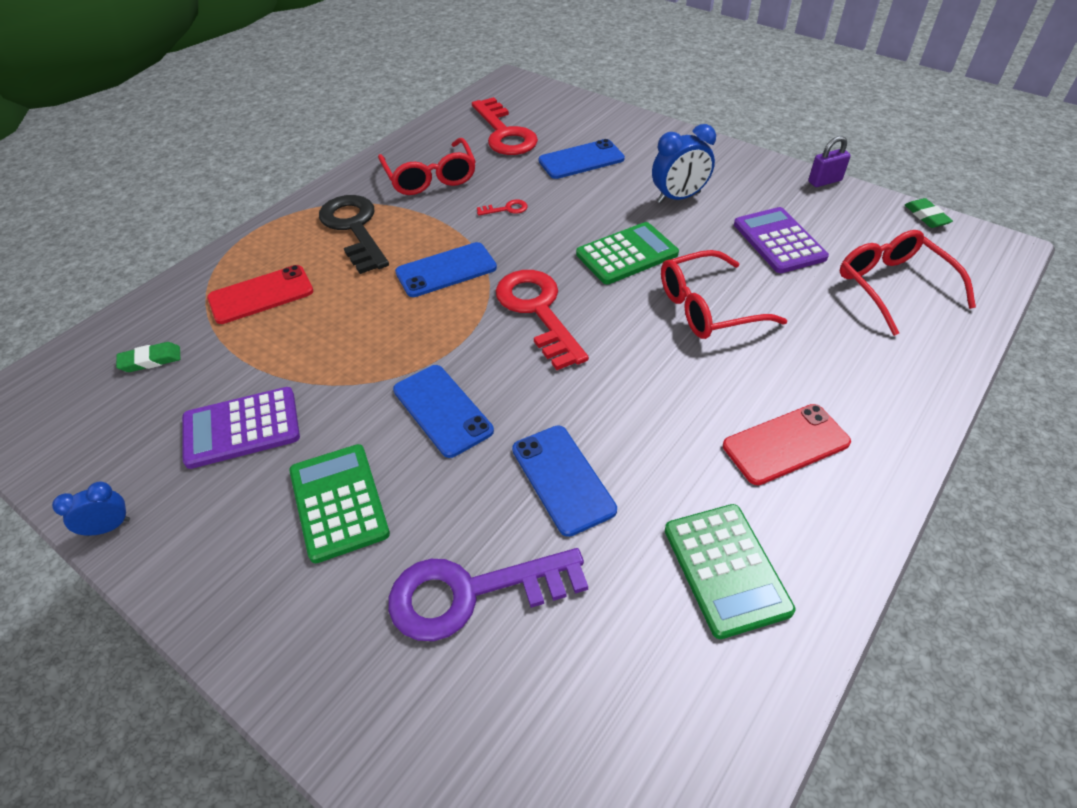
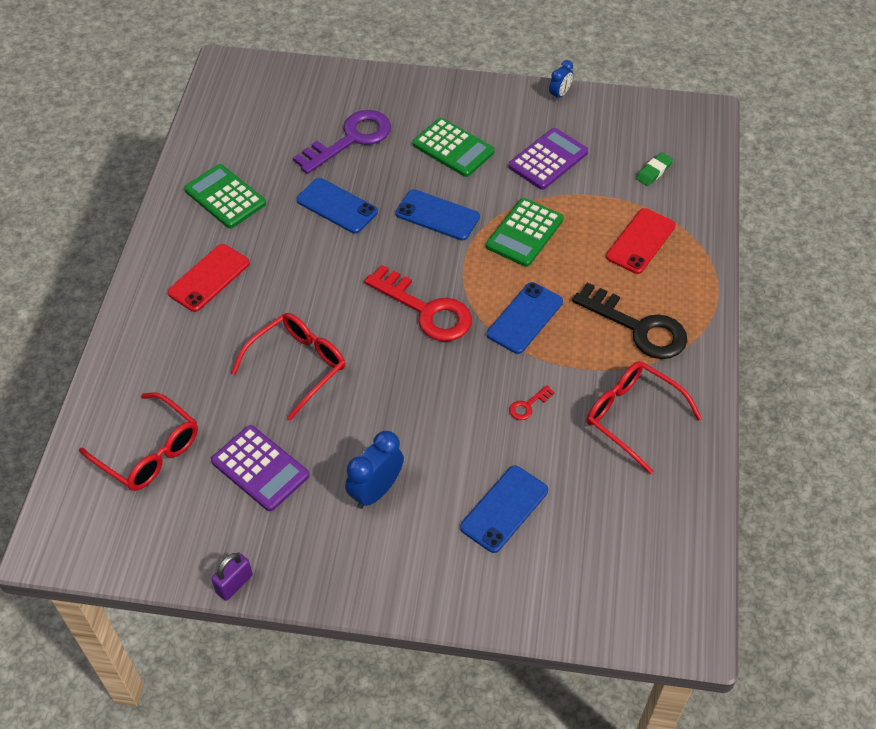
camera: 150 degrees right, 5 degrees up
(504, 133) = (616, 519): red key -> none
(627, 254) = (388, 396): green calculator -> green calculator (524, 233)
(926, 216) = (122, 567): green eraser -> none

